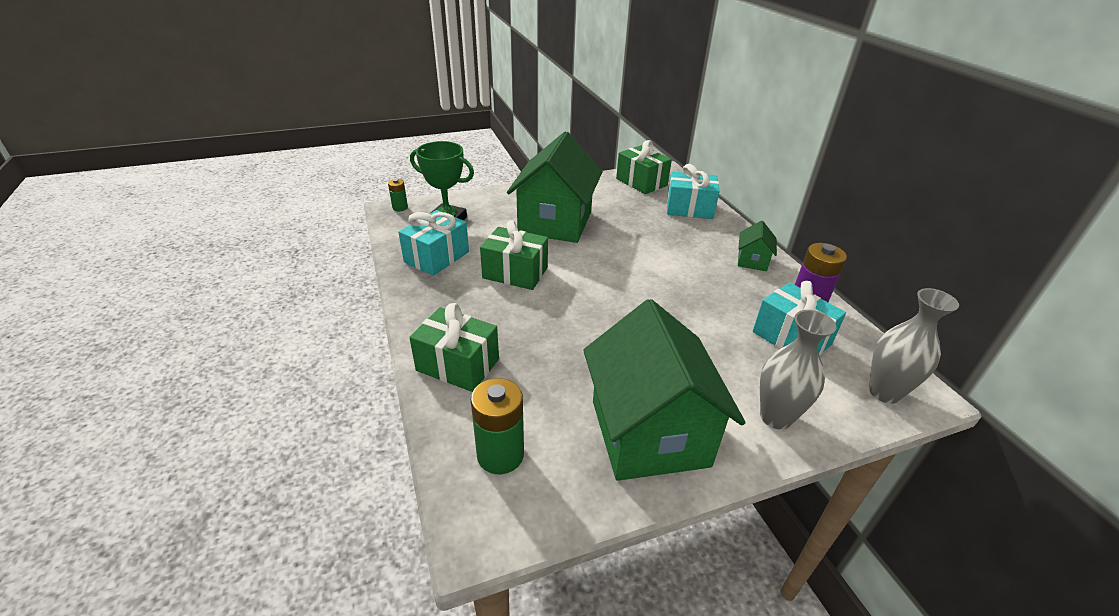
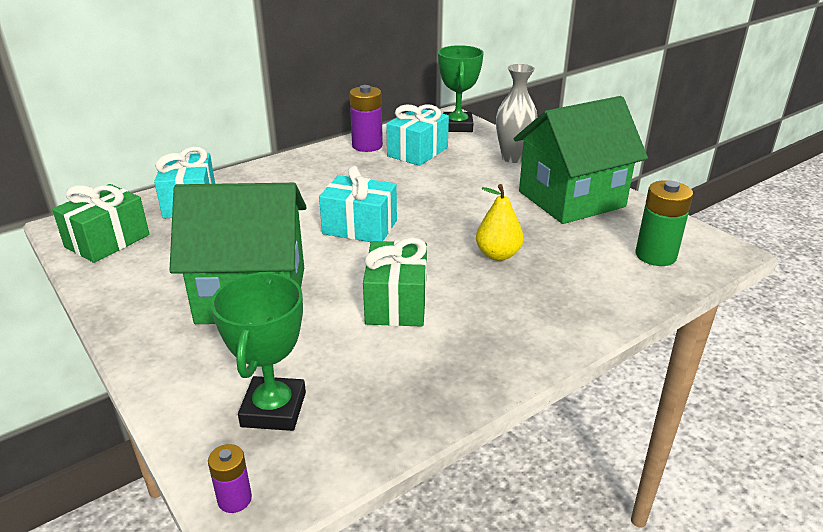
camera: 105 degrees left, 5 degrees down
(400, 207) = (234, 499): green battery -> purple battery
(437, 257) = (392, 385): turquoise gift -> turquoise gift (360, 227)
(458, 365) = (582, 303): green gift -> none
(554, 338) = (498, 255): none -> yellow pear
(752, 261) = (302, 166): green house -> none
(884, 392) = (457, 126): grey vase -> green trophy

